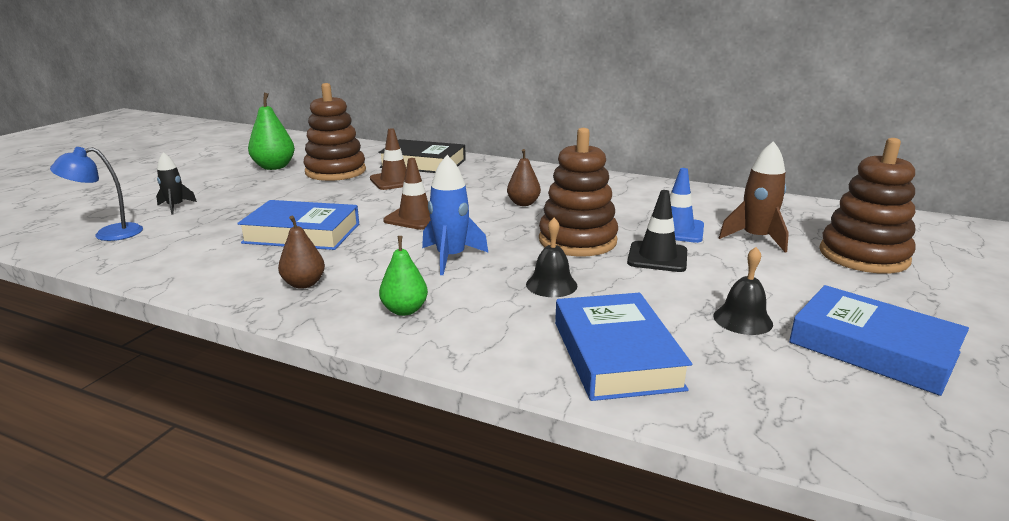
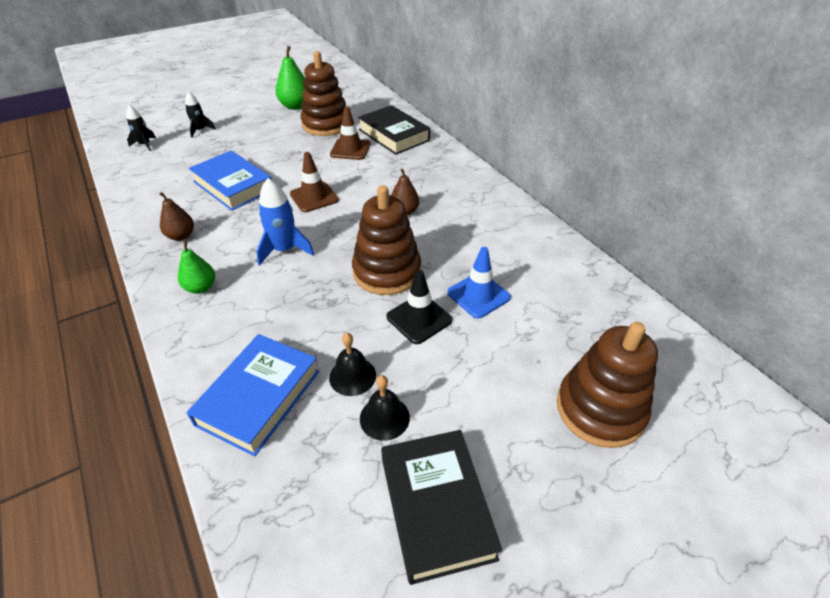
camera: 35 degrees right, 20 degrees up
(108, 234) = (145, 145): blue lamp -> black rocket
(551, 285) = (309, 309): black bell -> black bell (352, 376)
(755, 238) = (531, 338): brown rocket -> none
(873, 348) = (436, 507): blue book -> black book

